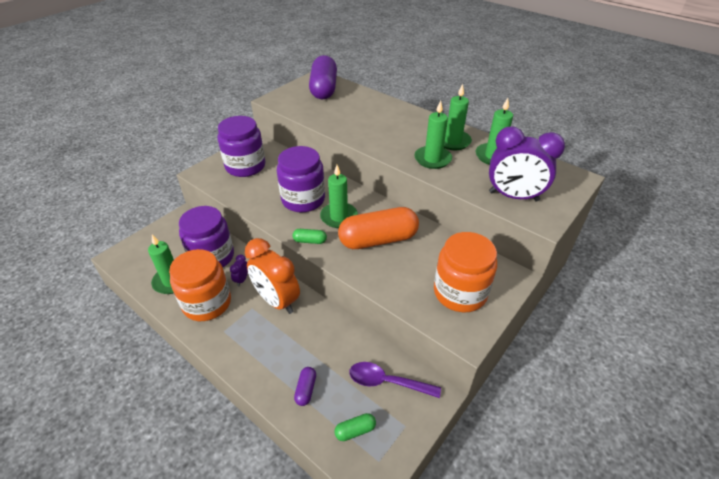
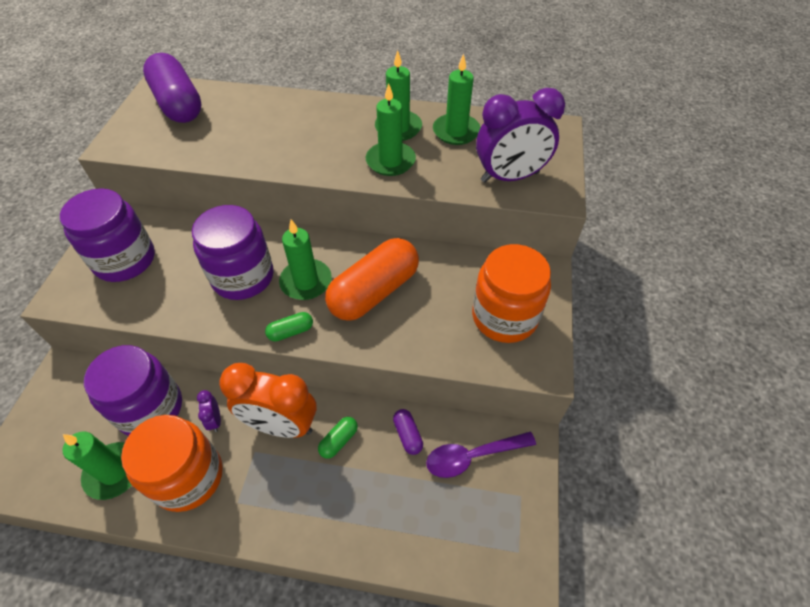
camera: 30 degrees left, 10 degrees up
(306, 389) = (390, 518): purple capsule -> purple capsule (407, 435)
(355, 430) = (474, 533): green capsule -> green capsule (339, 441)

